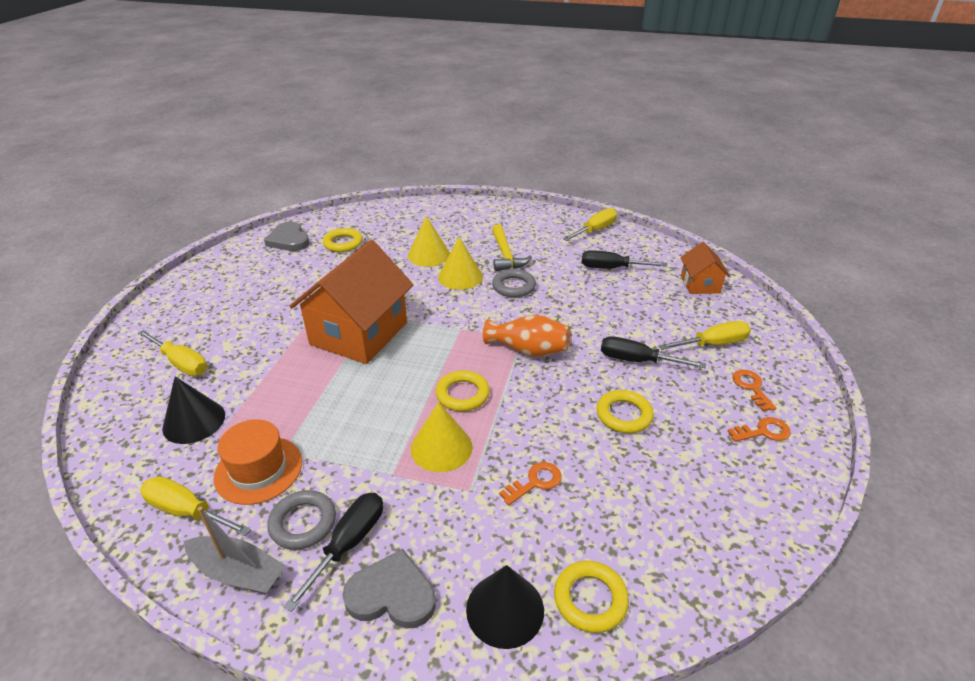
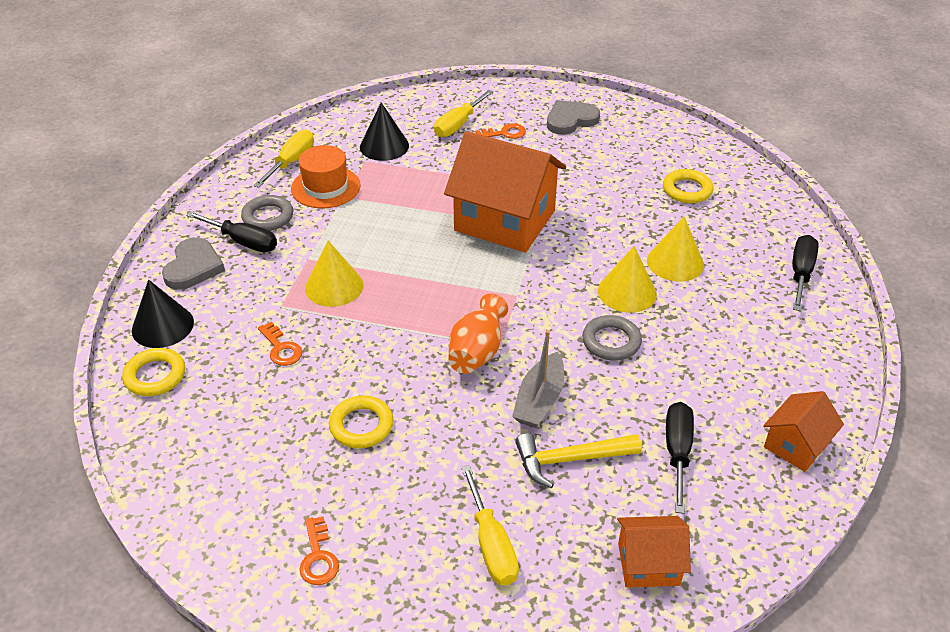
camera: 90 degrees right, 5 degrees up
(238, 572) = (232, 194): grey boat -> grey boat (539, 400)
(289, 240) = (684, 149): grey heart -> grey heart (570, 120)
(462, 394) = (405, 298): yellow ring -> none
(506, 255) = (690, 335): yellow hammer -> yellow hammer (570, 460)
(595, 230) = (796, 445): yellow screwdriver -> orange house
(637, 361) = (456, 452): black screwdriver -> black screwdriver (800, 273)
(751, 387) = (398, 567): orange key -> orange key (504, 133)

